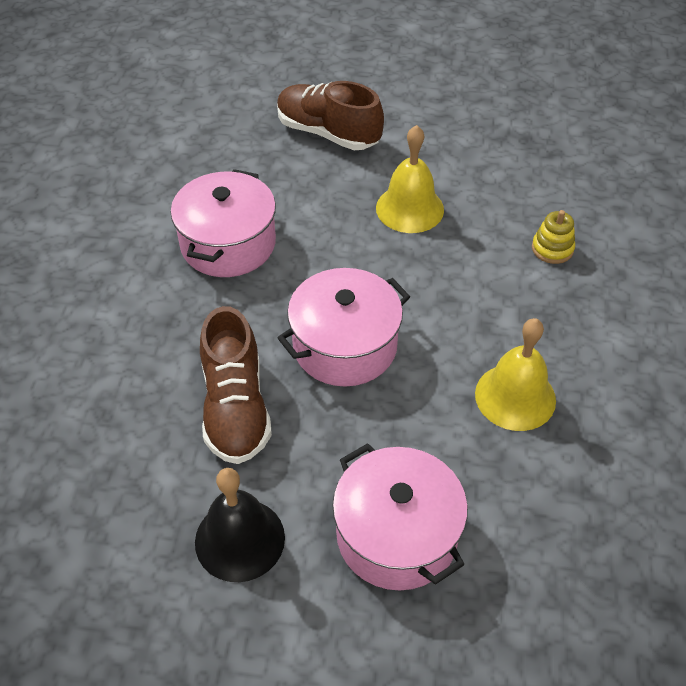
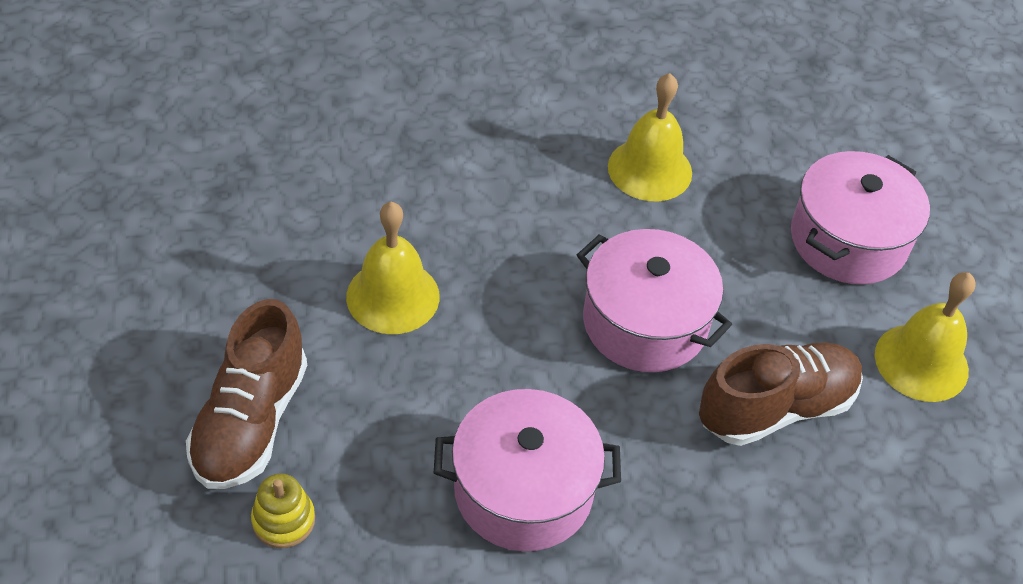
camera: 110 degrees left, 0 degrees up
(240, 539) = (921, 362): black bell -> yellow bell
(552, 249) = (424, 154): yellow stacking toy -> yellow stacking toy (283, 520)

